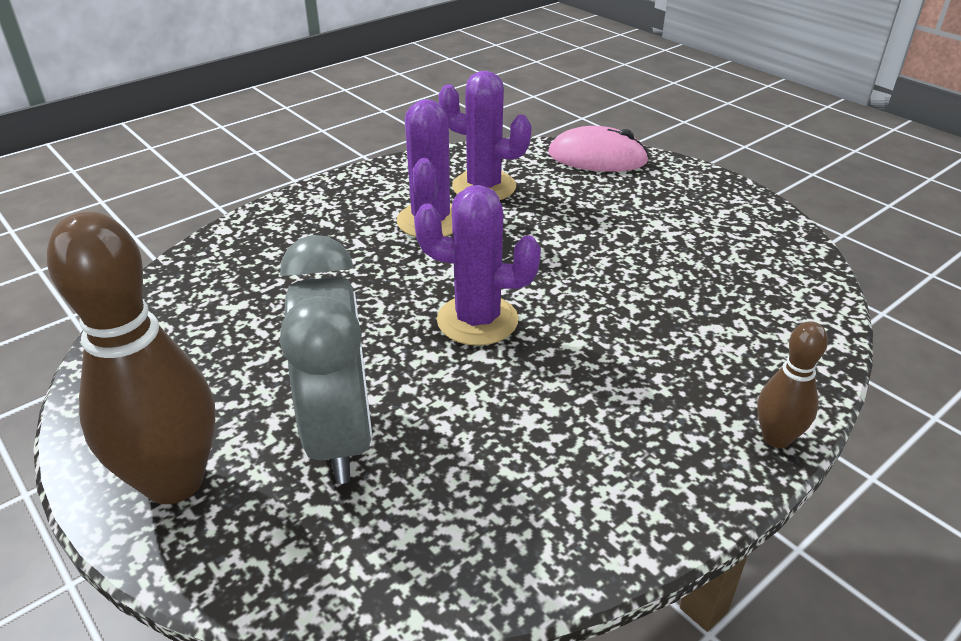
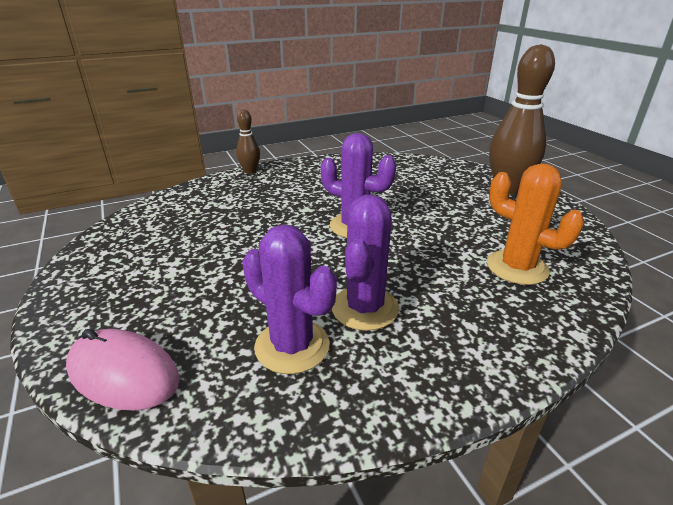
camera: 165 degrees left, 5 degrees down
(249, 289) = (517, 267): none -> orange cactus
(340, 436) = (436, 192): grey clock -> none

